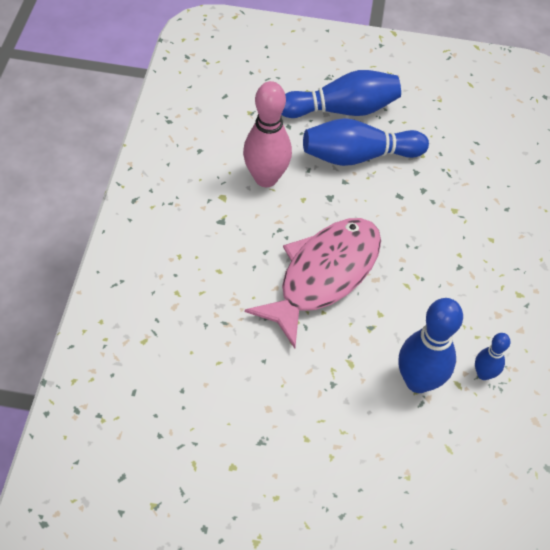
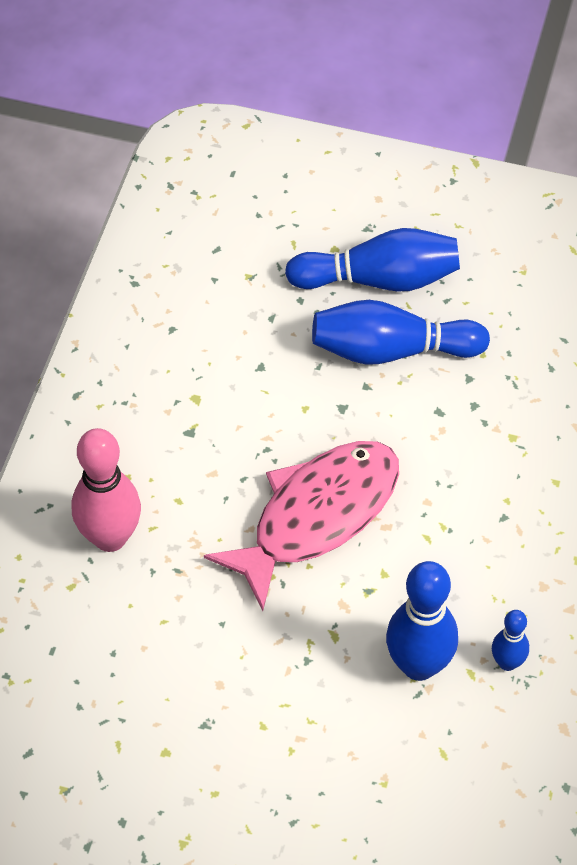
camera: 10 degrees right, 0 degrees up
(266, 178) = (258, 375): pink bowling pin -> pink bowling pin (110, 537)

